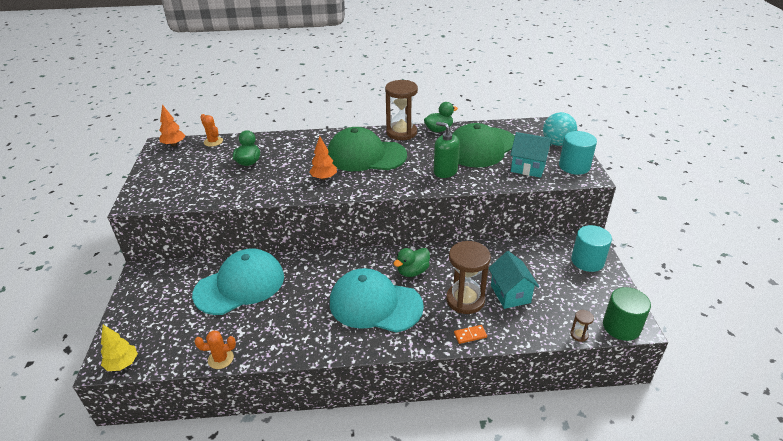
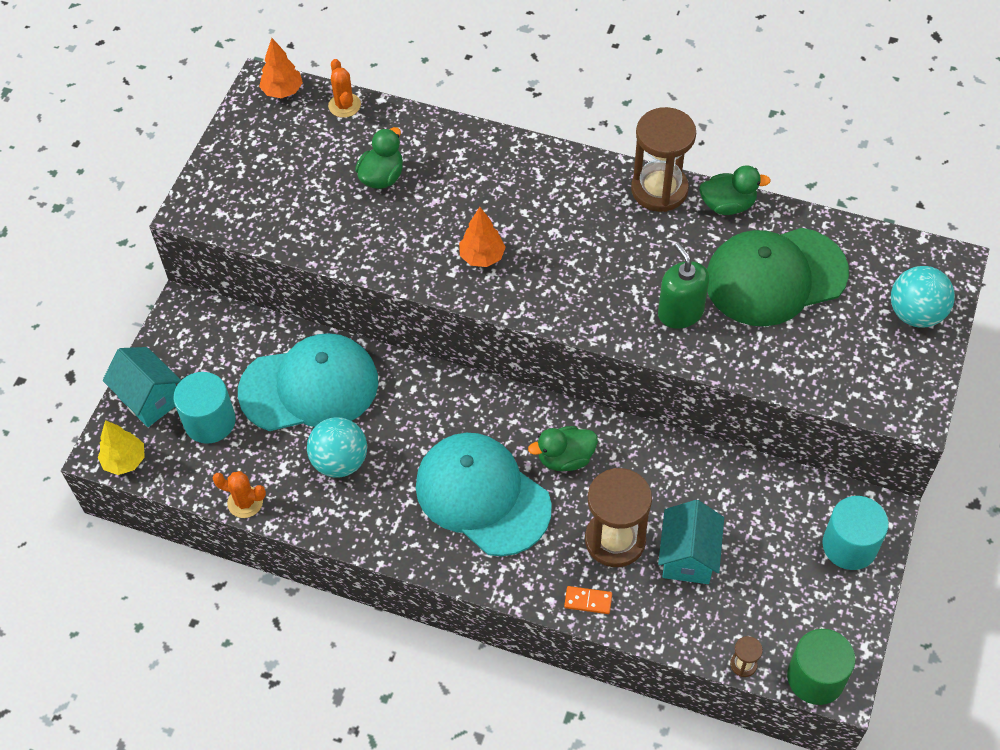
camera: 25 degrees right, 20 degrees up
(276, 316) = (340, 461): none -> turquoise ball
(366, 155) = (571, 227): green cap -> none
(528, 168) = (823, 355): turquoise house -> turquoise house (150, 399)
(574, 166) = (905, 380): turquoise cylinder -> turquoise cylinder (210, 421)

